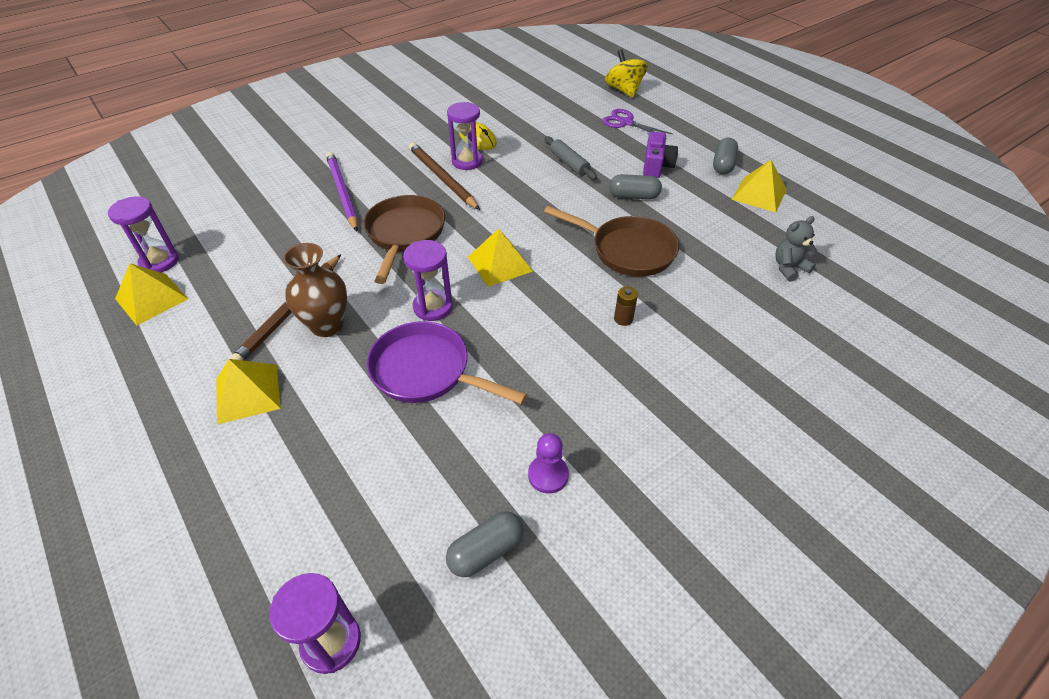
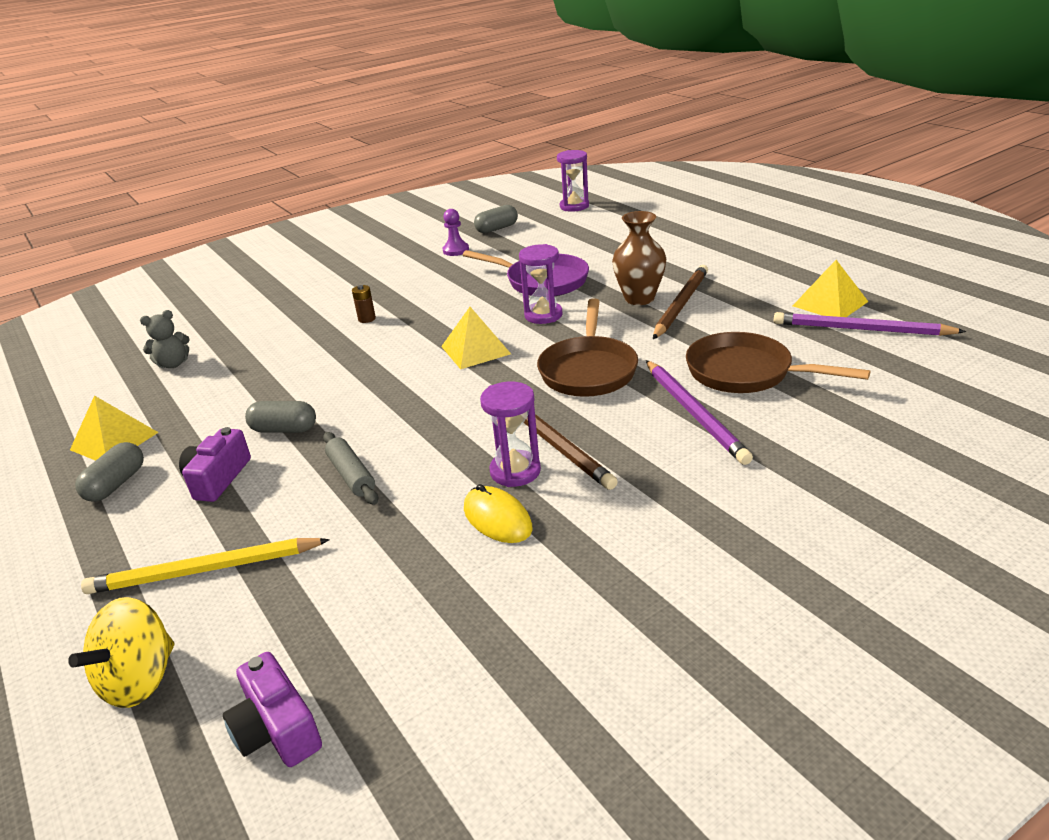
camera: 175 degrees left, 15 degrees down
(159, 261) = (861, 329): purple hourglass -> purple pencil
(247, 393) = (681, 263): yellow pyramid -> none
(558, 78) = (277, 729): none -> purple camera
(624, 90) = (140, 679): yellow spinning top -> yellow spinning top turned 45 degrees clockwise
(626, 123) = (205, 570): purple scissors -> yellow pencil
(627, 250) = (330, 369): brown pan -> brown pan (745, 373)

